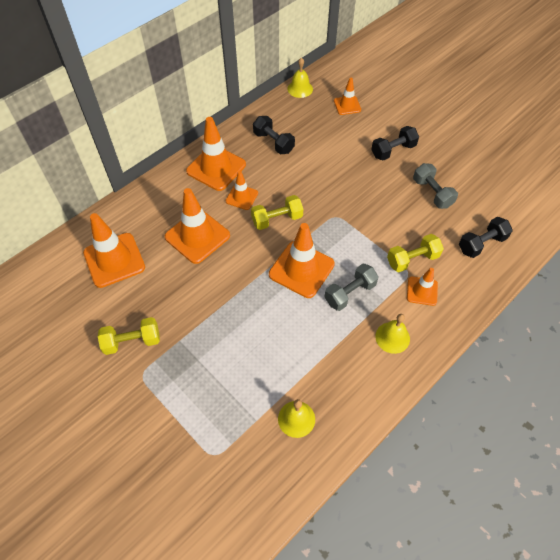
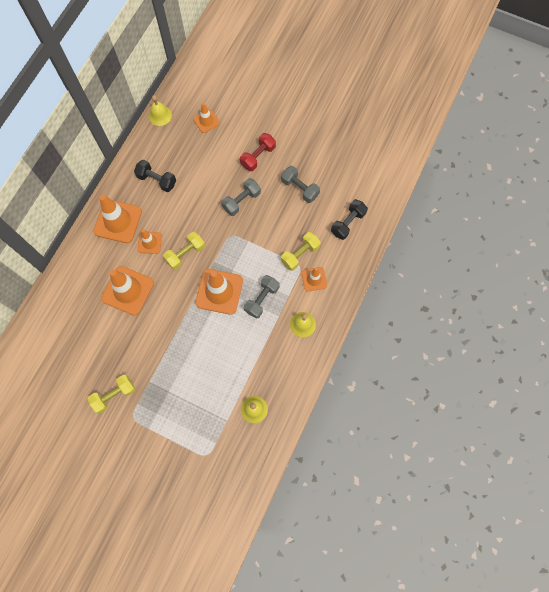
camera: 20 degrees left, 15 degrees up
(114, 260) = (70, 334): orange traffic cone -> none
(360, 186) = (241, 201): none -> grey dumbbell
(393, 151) = (258, 156): black dumbbell -> red dumbbell

